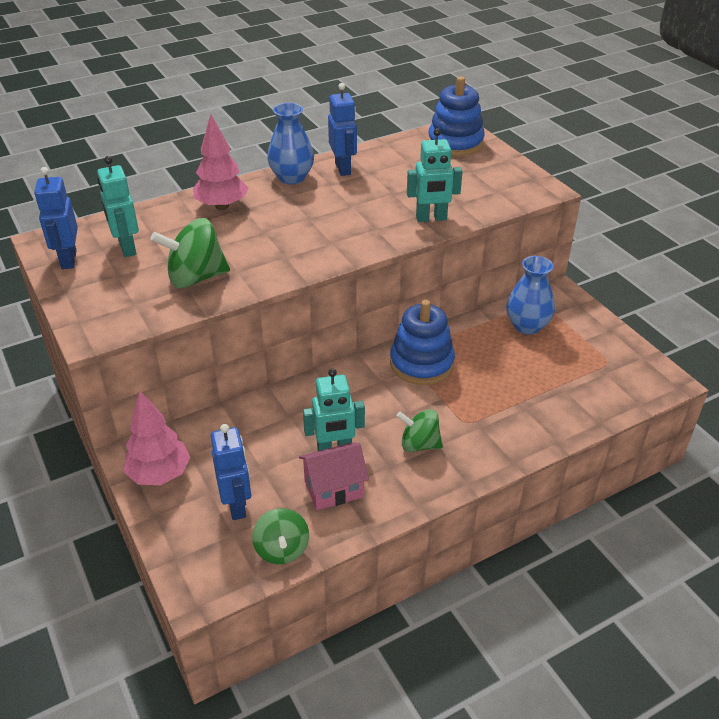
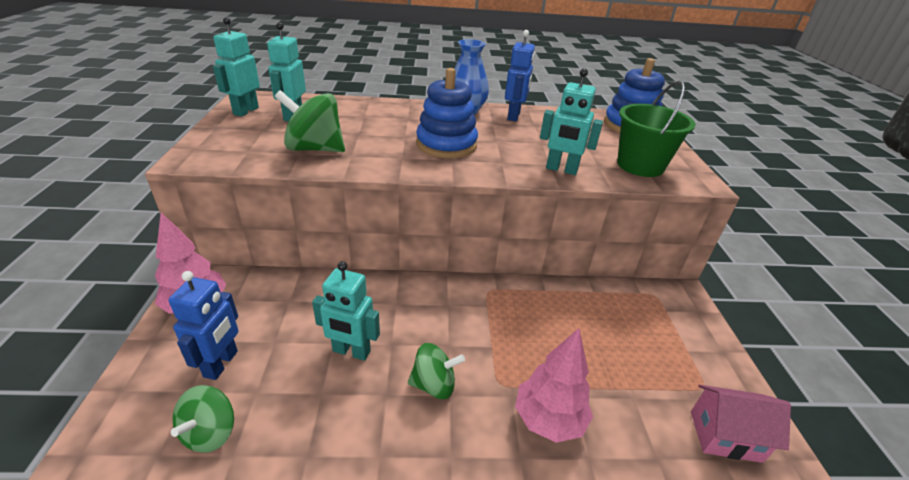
camera: 25 degrees right, 5 degrees down
(68, 260) = (245, 111): blue robot -> turquoise robot
(222, 206) = (392, 112): pink tree -> pink tree (548, 420)
(334, 489) = (315, 391): pink house -> pink house (725, 436)
(419, 444) = (434, 384): green spinning top -> green spinning top turned 135 degrees clockwise
(421, 363) = (497, 305): blue stacking toy -> blue stacking toy (446, 144)
(491, 189) = (640, 165): none -> green bucket
(527, 326) = (628, 311): blue vase -> none

